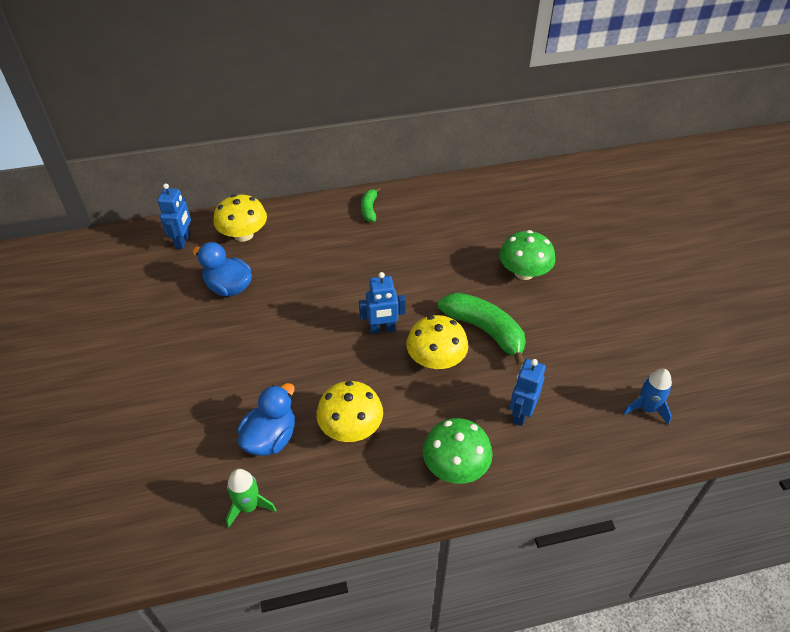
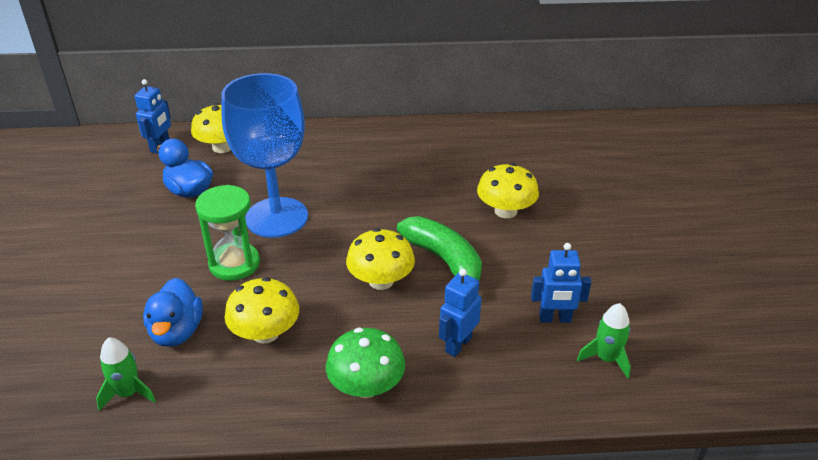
camera: 10 degrees right, 10 degrees down
(270, 438) = (177, 332): blue duck -> blue duck turned 135 degrees clockwise
(298, 360) = (234, 264): none -> green hourglass
(321, 306) = (276, 217): none -> blue goblet
(369, 209) = (359, 138): green banana -> none
(382, 329) = (333, 246): blue robot -> blue robot (555, 319)
(524, 272) = (505, 211): green mushroom -> yellow mushroom
(646, 408) = (606, 358): blue rocket -> green rocket

